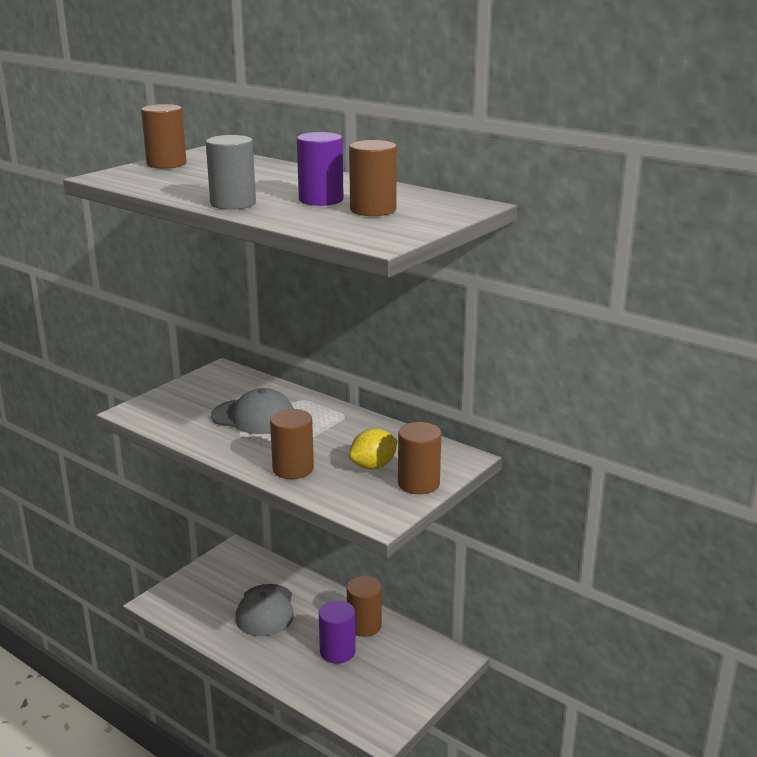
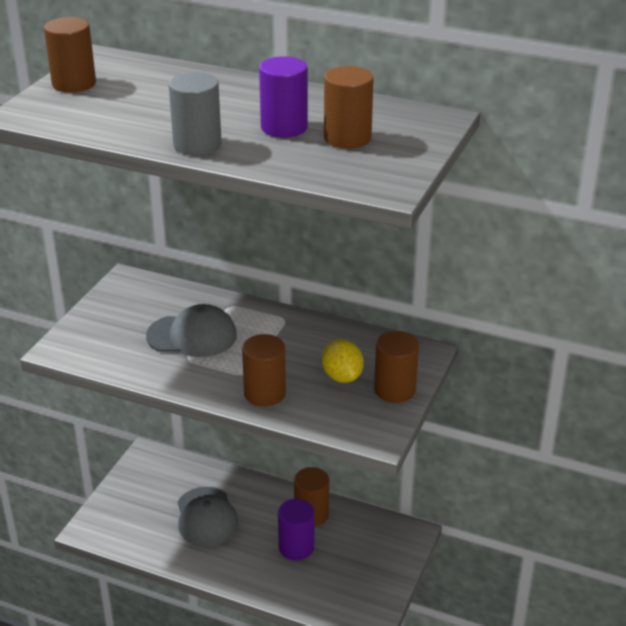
camera: 15 degrees left, 10 degrees up
(373, 466) = (342, 376): yellow lemon -> yellow lemon turned 60 degrees counterclockwise

